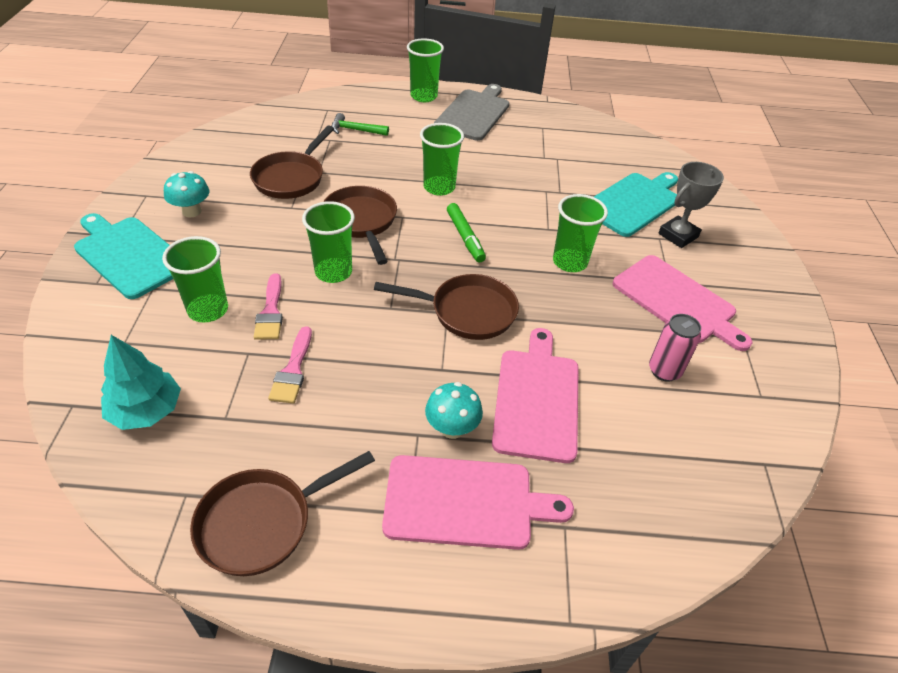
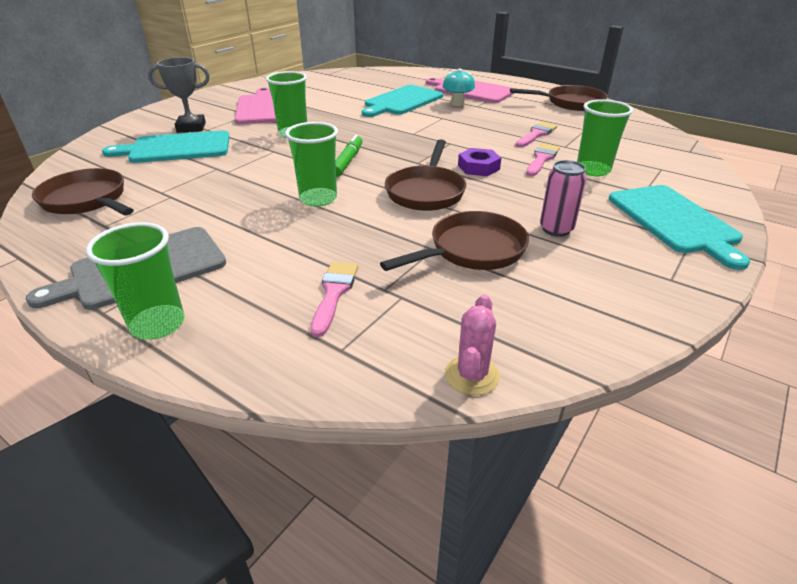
camera: 145 degrees left, 10 degrees down
(146, 411) = (637, 140): turquoise tree -> none
(192, 211) = (607, 244): turquoise mushroom -> none
(258, 116) = (472, 375): none -> pink cactus
(333, 272) = (478, 167): green cup -> purple nut
(355, 130) = (334, 293): green hammer -> pink brush
(467, 312) = (399, 131): brown pan -> brown pan (87, 200)
(537, 399) = (402, 101): pink cutting board -> turquoise cutting board
(664, 371) = (321, 95): pink can -> pink can (556, 229)

